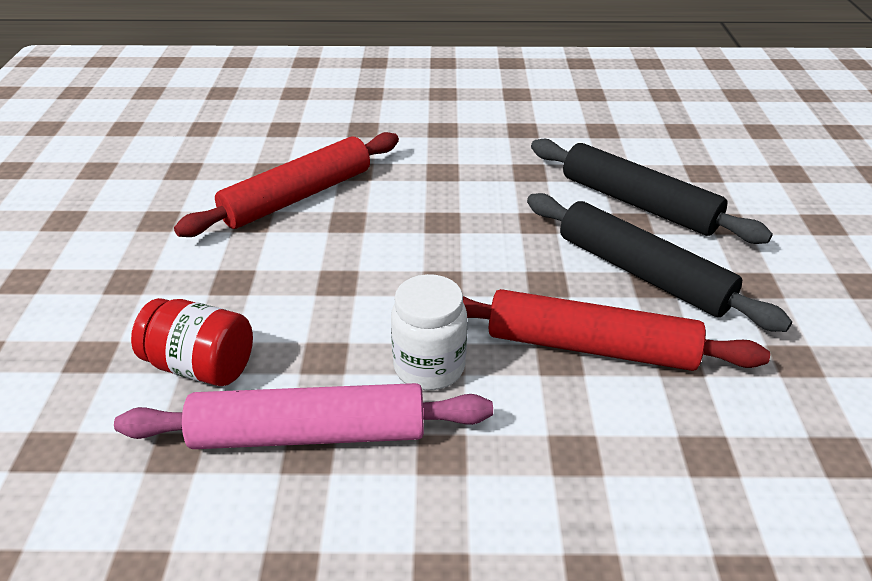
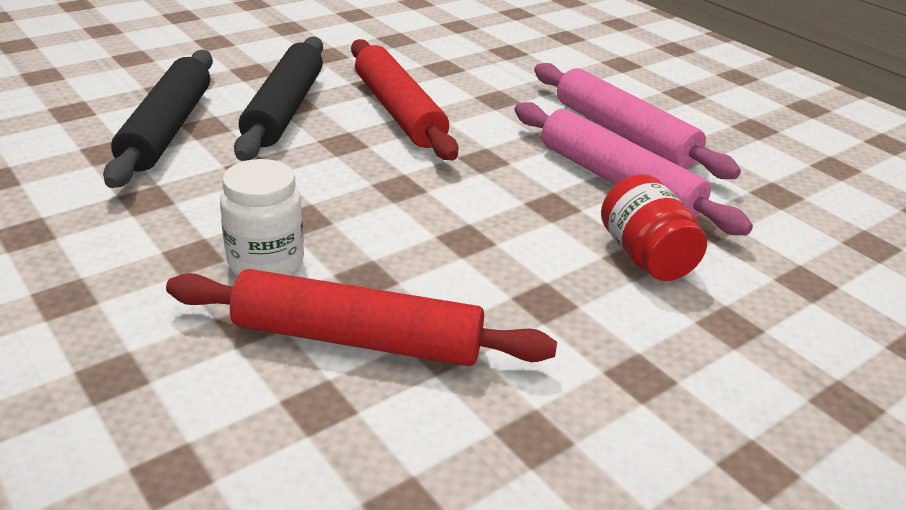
camera: 130 degrees left, 5 degrees down
(390, 524) = (623, 134): none -> pink rolling pin
(429, 367) = (500, 160): white jar -> white jar (266, 262)

